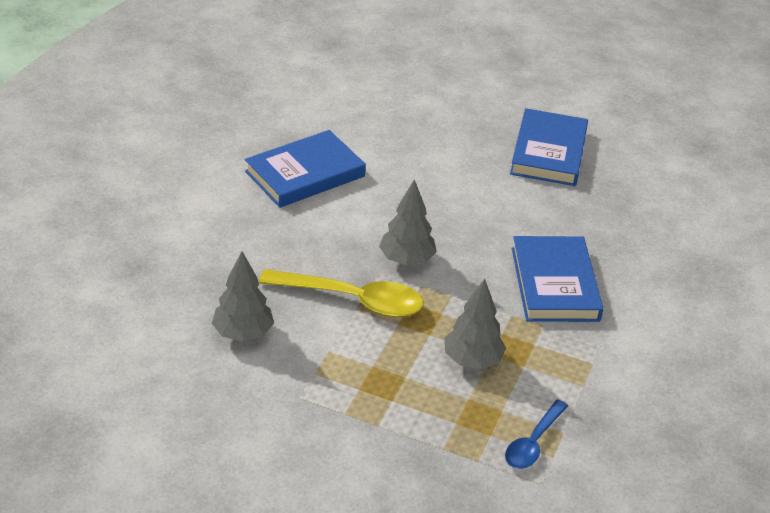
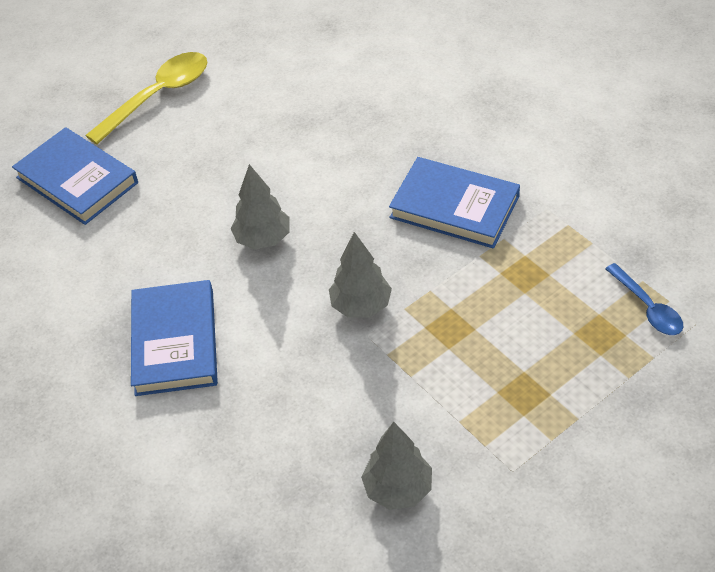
camera: 55 degrees left, 10 degrees up
(353, 300) = (396, 373): yellow spoon -> yellow spoon (158, 96)
(472, 361) = (526, 310): grey tree -> grey tree (263, 239)
(548, 152) = (268, 133): blue book -> blue book (77, 180)

